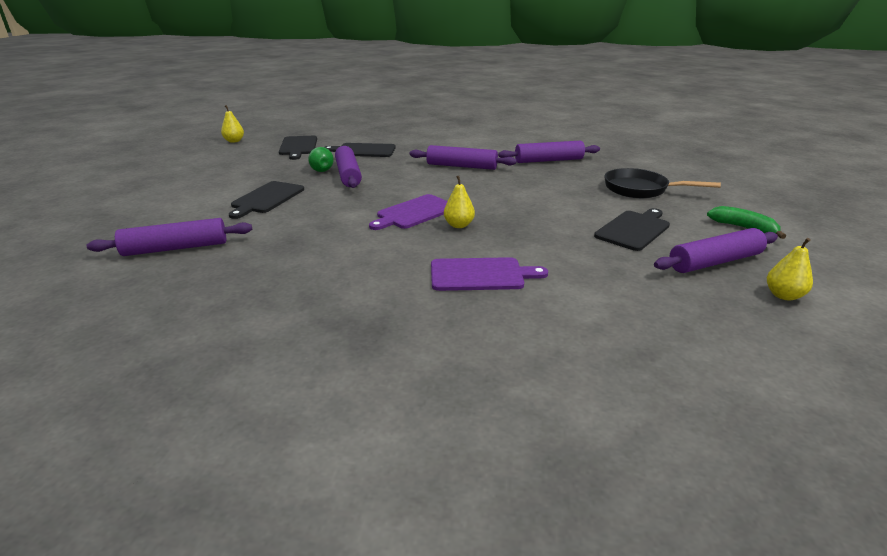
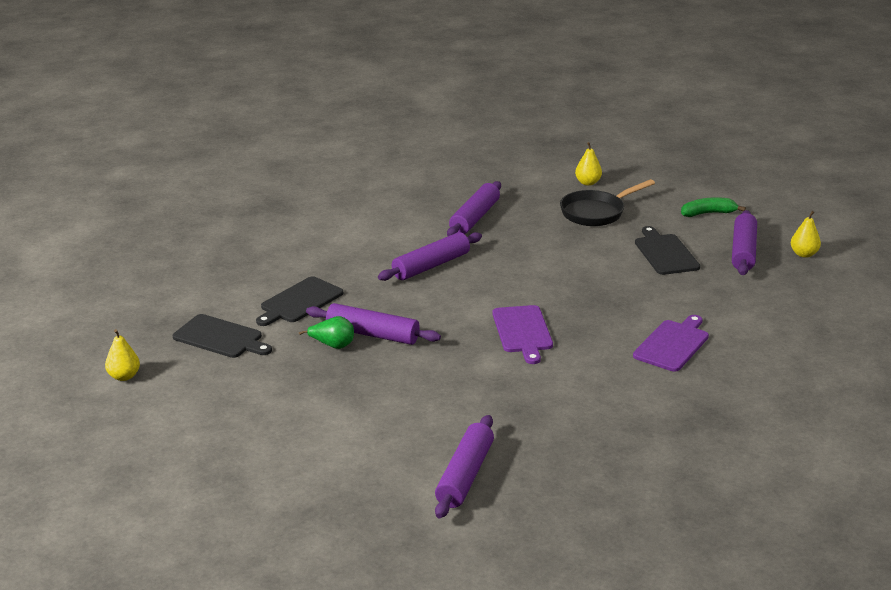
camera: 55 degrees left, 0 degrees up
(267, 198) = (386, 399): black cutting board -> none
(459, 225) = (574, 320): yellow pear -> yellow pear (588, 183)

